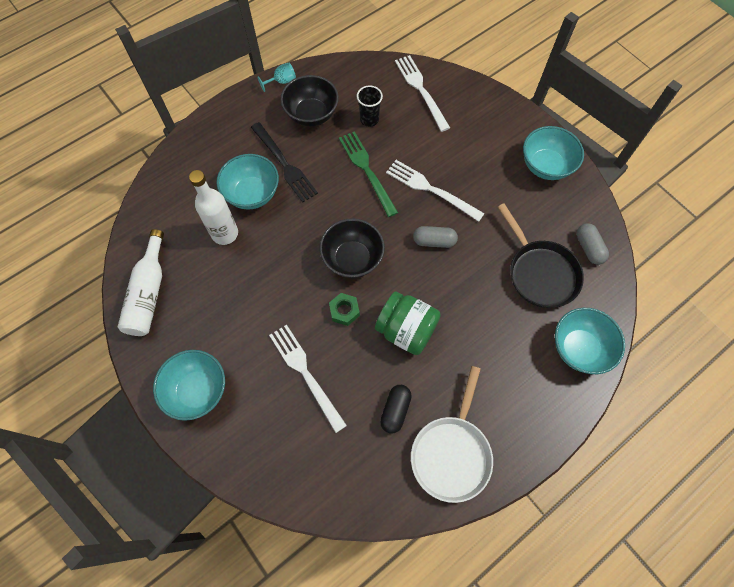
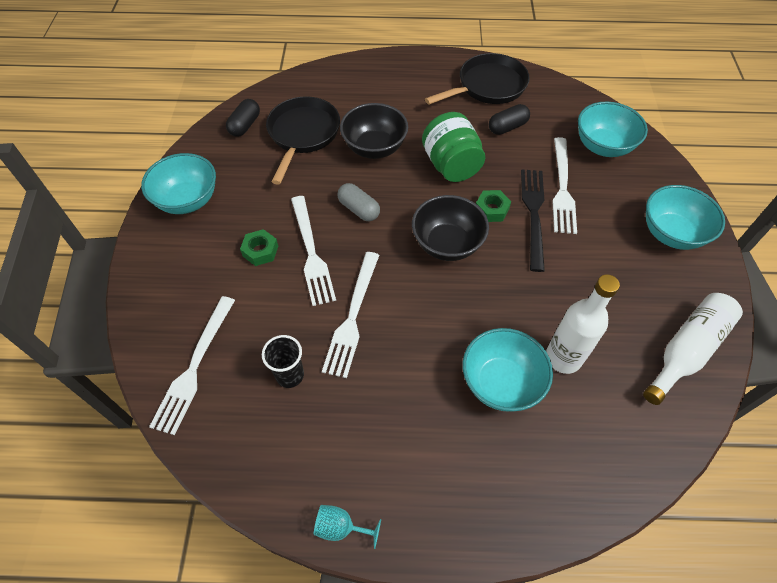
camera: 140 degrees left, 10 degrees down
(284, 164) = (436, 392): black fork -> black fork (533, 214)
(311, 114) = (348, 438): black bowl -> black bowl (374, 148)
(367, 170) = (352, 317): green fork -> white fork
(451, 453) = (488, 86): white pan -> black pan
(462, 168) = (260, 251): none -> green nut
(579, 348) = (335, 81): turquoise bowl -> turquoise bowl (603, 146)
(588, 248) = (245, 125): grey capsule -> black capsule

